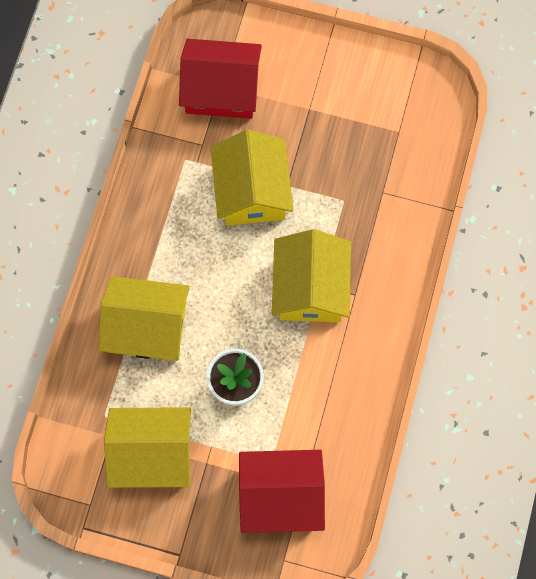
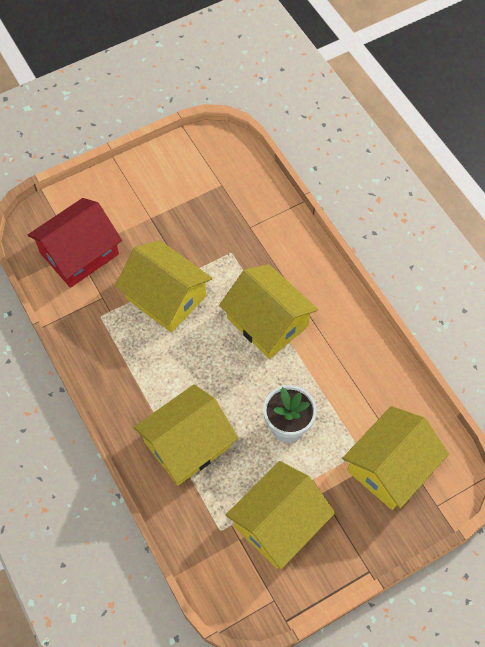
camera: 45 degrees left, 10 degrees down
(281, 496) = (390, 466): red house -> yellow house

